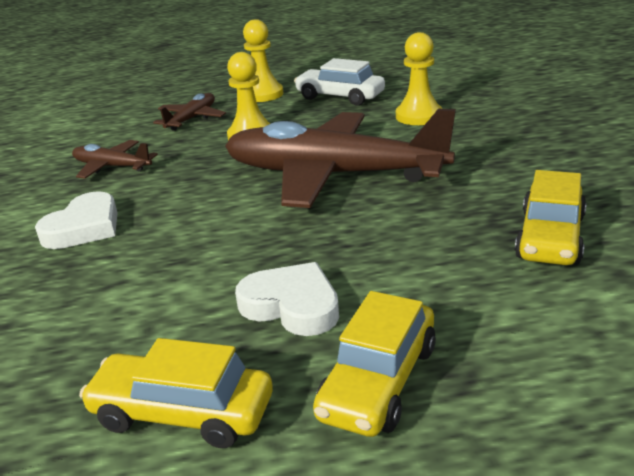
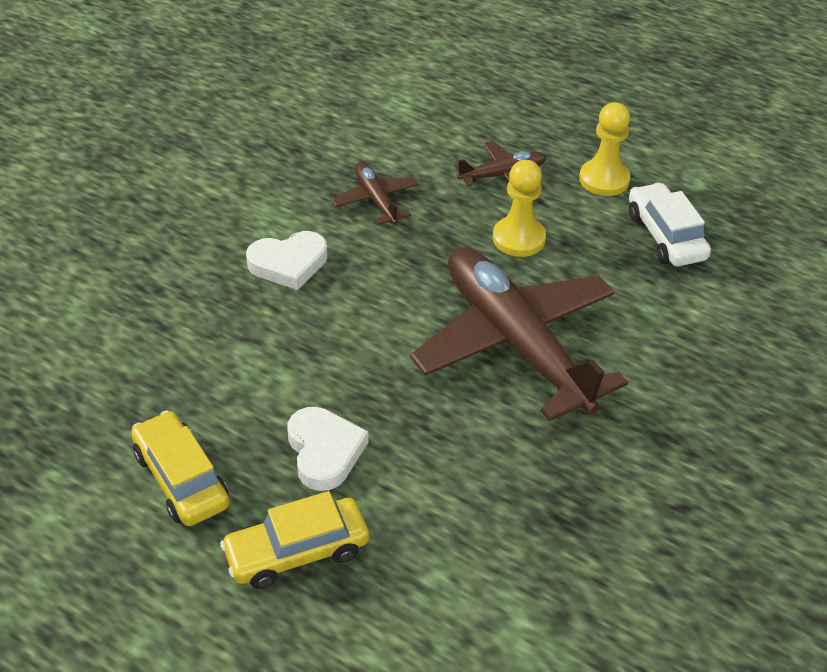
camera: 40 degrees right, 15 degrees up
(418, 116) = (692, 321): yellow pawn -> none
(550, 237) = (569, 544): yellow car -> none

